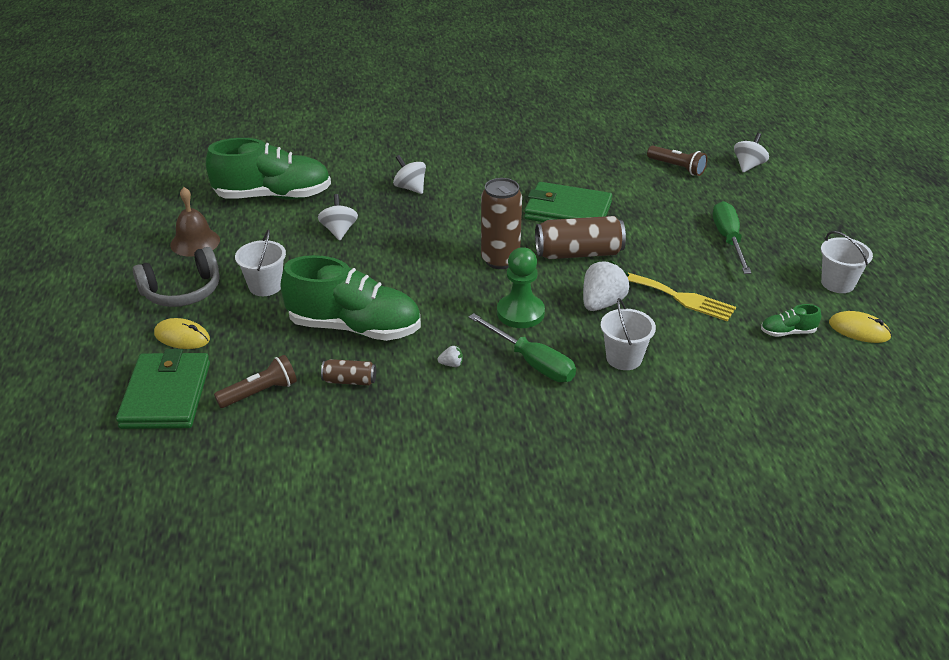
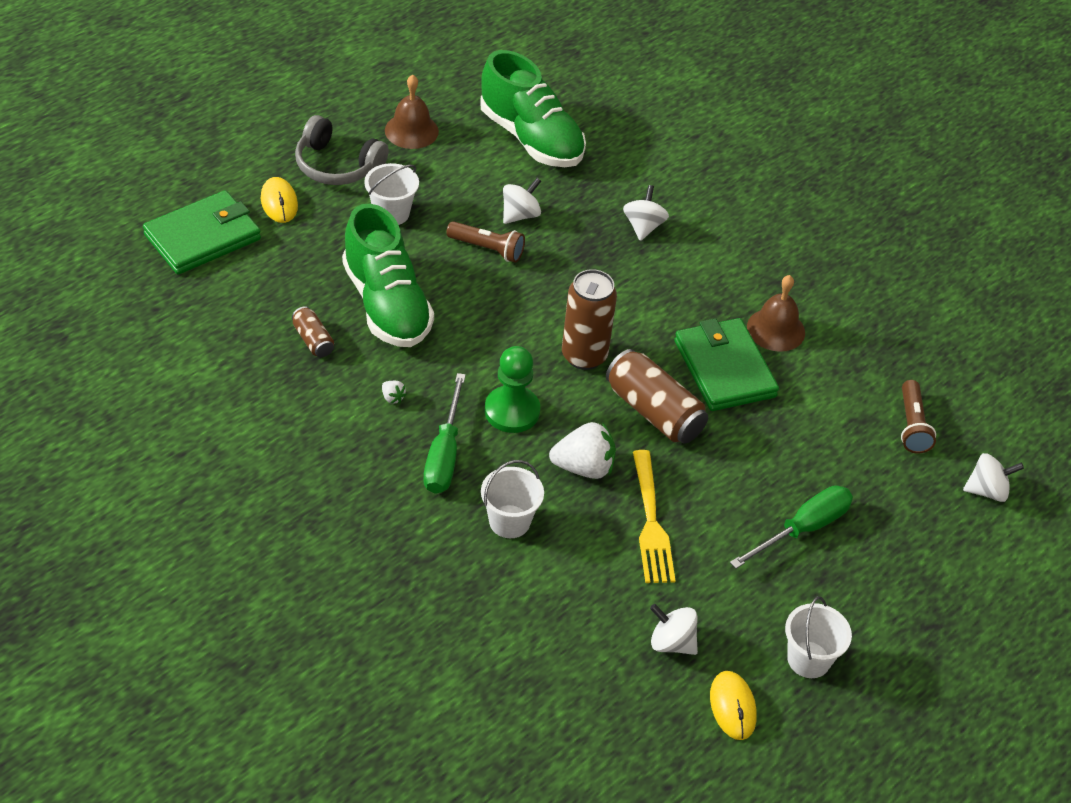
camera: 50 degrees right, 10 degrees up
(260, 392) = (251, 291): brown flashlight -> brown flashlight (487, 249)
(553, 179) = (776, 329): none -> brown bell
(787, 332) = (671, 642): green shoe -> white spinning top

